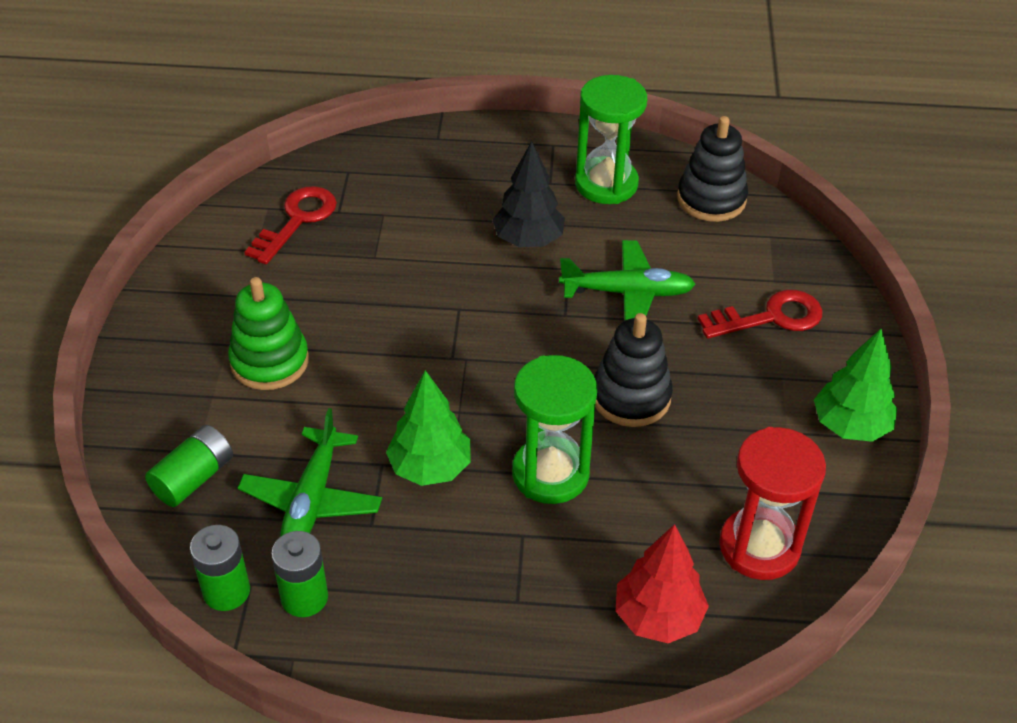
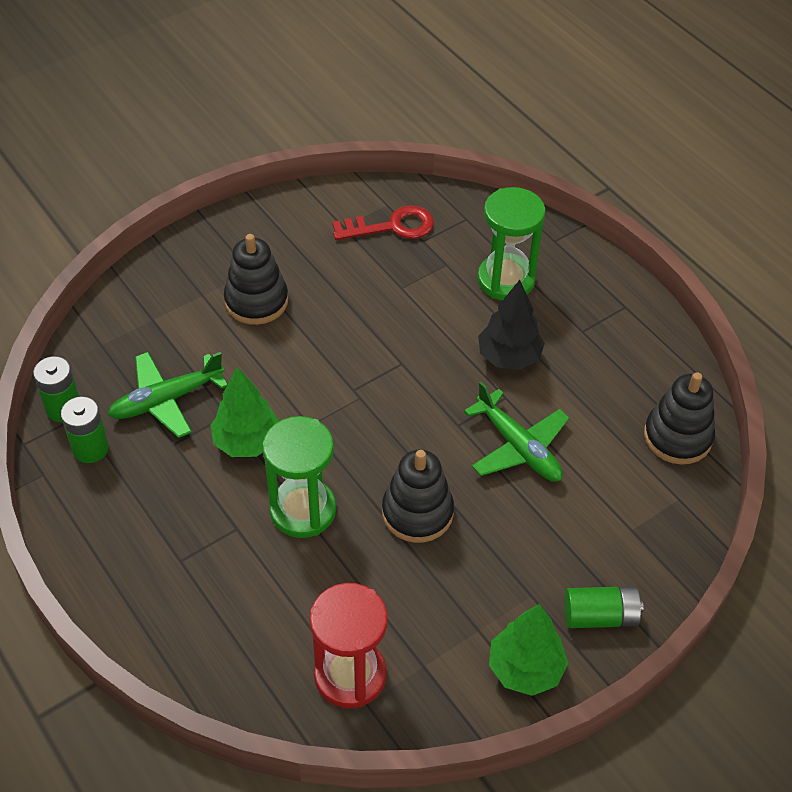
camera: 50 degrees right, 5 degrees up
(193, 478) = (132, 332): green battery -> green battery (600, 616)
(269, 361) = (256, 301): green stacking toy -> black stacking toy
(606, 184) = (619, 363): green hourglass -> green hourglass (506, 280)
(658, 617) = (234, 649): red tree -> none
(770, 317) = (588, 551): red key -> none

